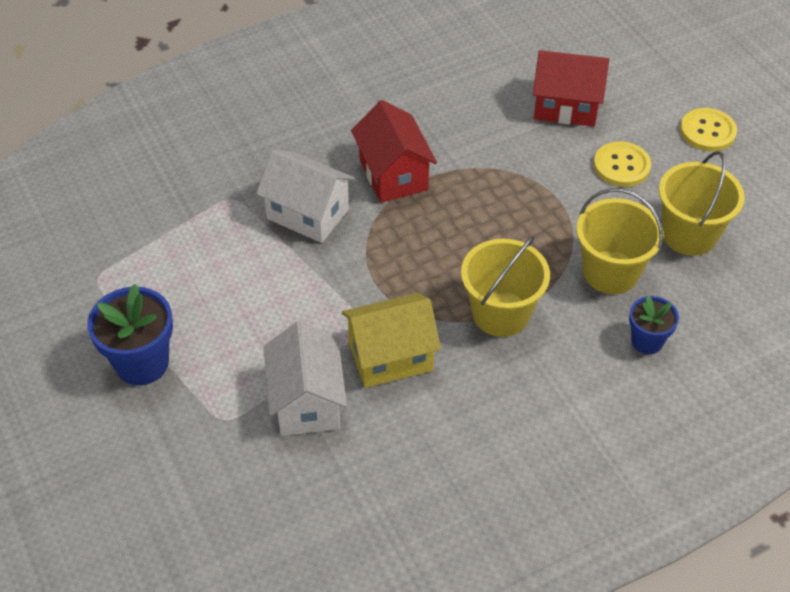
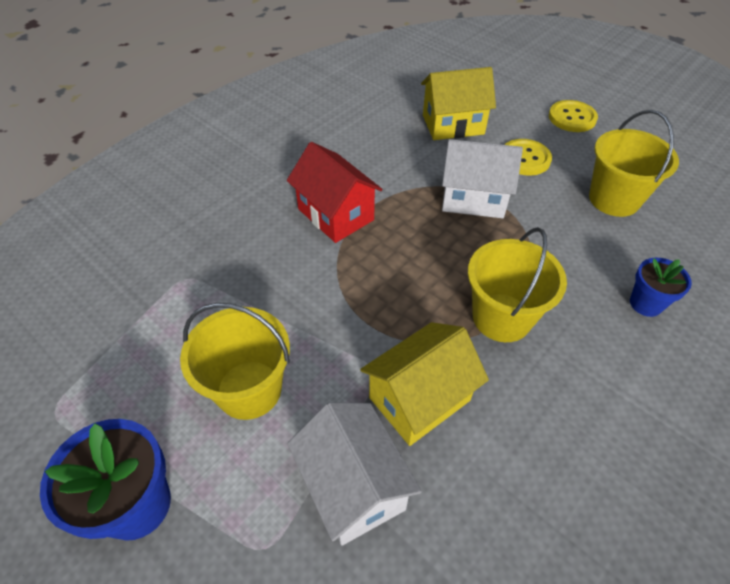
camera: 20 degrees left, 0 degrees up
(308, 214) = (269, 272): white house -> white house (473, 198)
(566, 106) = (453, 125): red house -> yellow house
(610, 272) = (573, 249): yellow bucket -> yellow bucket (249, 389)

